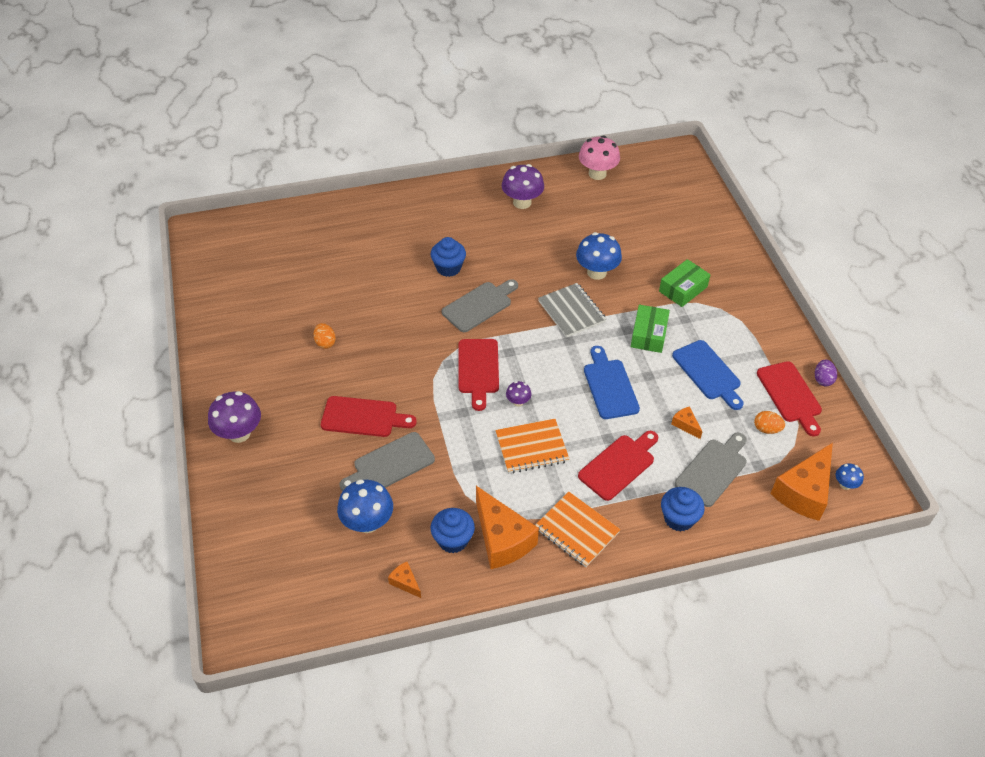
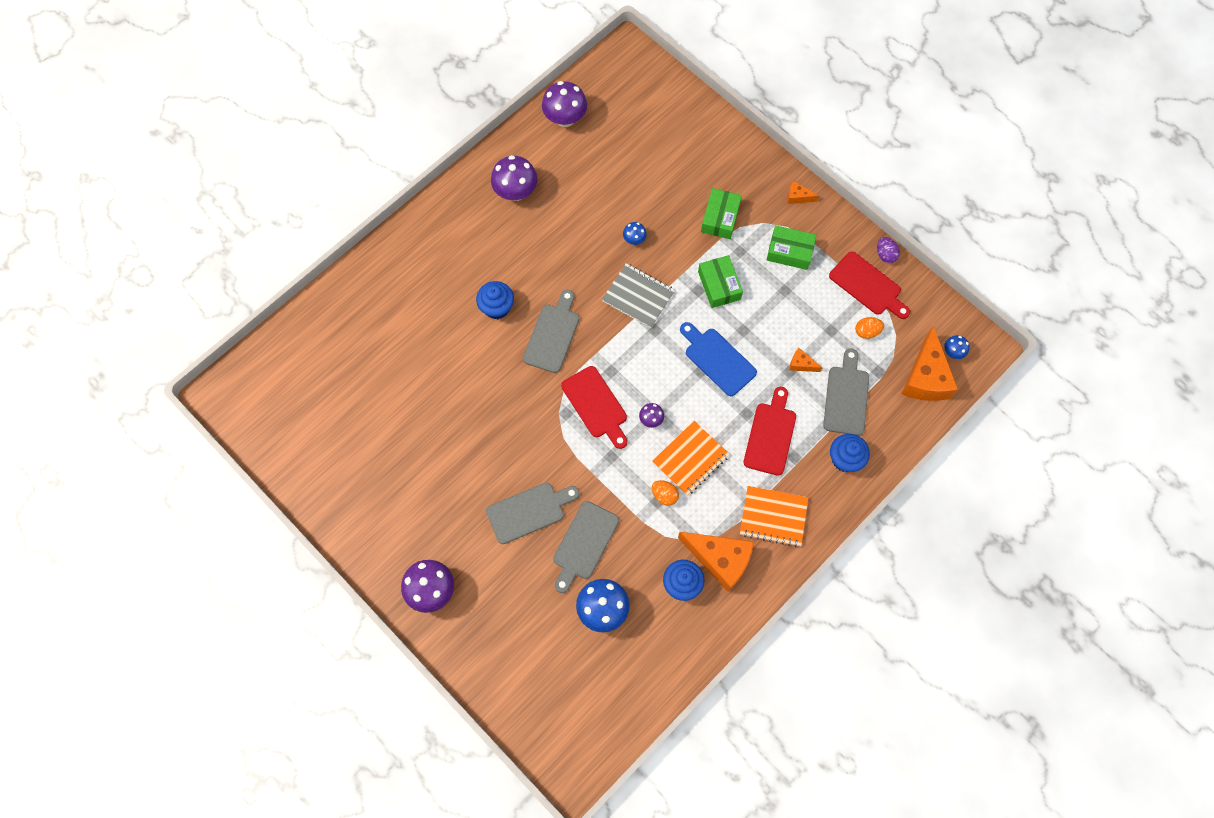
camera: 30 degrees left, 20 degrees up
(325, 342) = (440, 453): orange egg -> orange egg (664, 495)
(363, 417) = (529, 511): red cutting board -> grey cutting board
(405, 582) = (669, 644): orange cheese -> orange cheese (798, 197)
(596, 272) = (634, 239): blue mushroom -> blue mushroom, size x0.51
(597, 174) = (565, 118): pink mushroom -> purple mushroom
(708, 373) = (790, 299): blue cutting board -> none
(731, 338) = (789, 252): none -> green box

